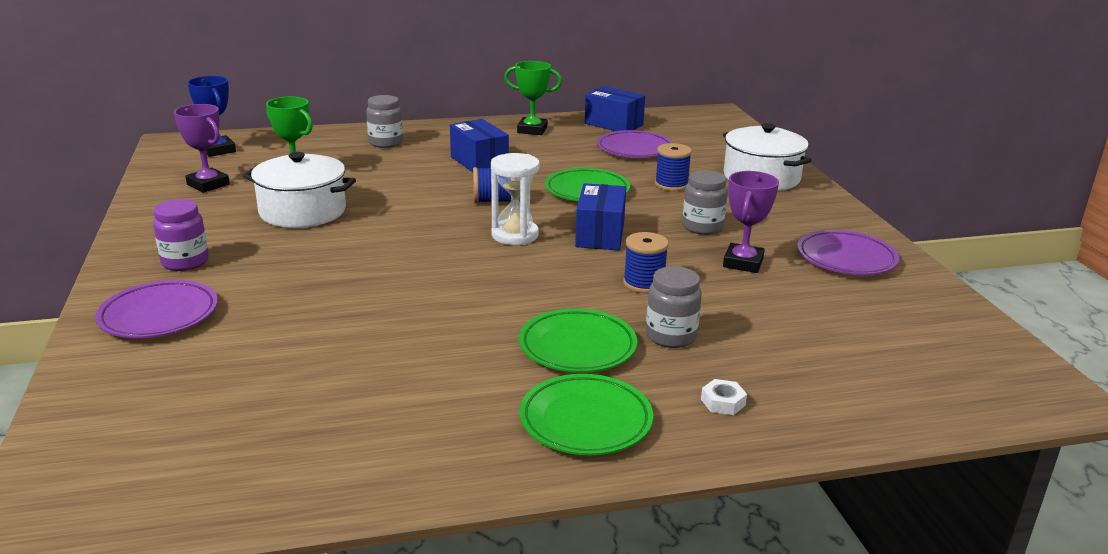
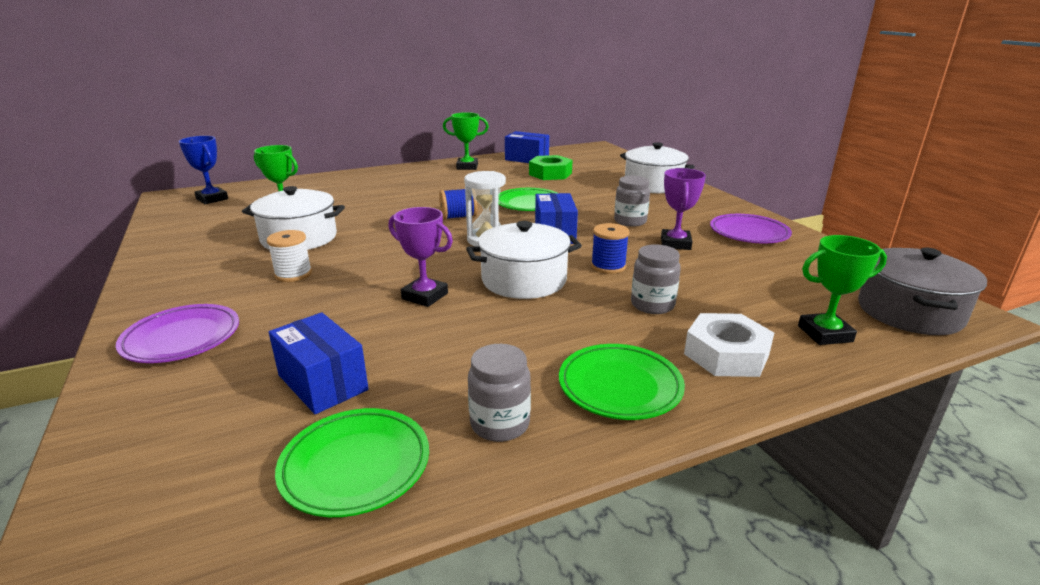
camera: 10 degrees left, 0 degrees up
(185, 262) = (199, 289): purple jar -> none
(208, 184) = (208, 225): purple trophy -> purple trophy (425, 296)
(285, 255) = (293, 274): none -> white spool
(385, 143) = (354, 183): grey jar -> grey jar (500, 424)
(479, 162) = (435, 191): blue box -> blue box (323, 382)
(537, 290) = (524, 280): none -> white pot
(577, 347) = (580, 322): green plate -> green plate (355, 466)
(634, 149) = (550, 174): purple plate -> green nut
(671, 185) = (590, 195): blue spool -> none
(723, 402) = (726, 354): white nut -> white nut, size x2.16
(855, 393) = (825, 334): none -> green trophy
(980, 381) = (909, 312): none -> grey pot

